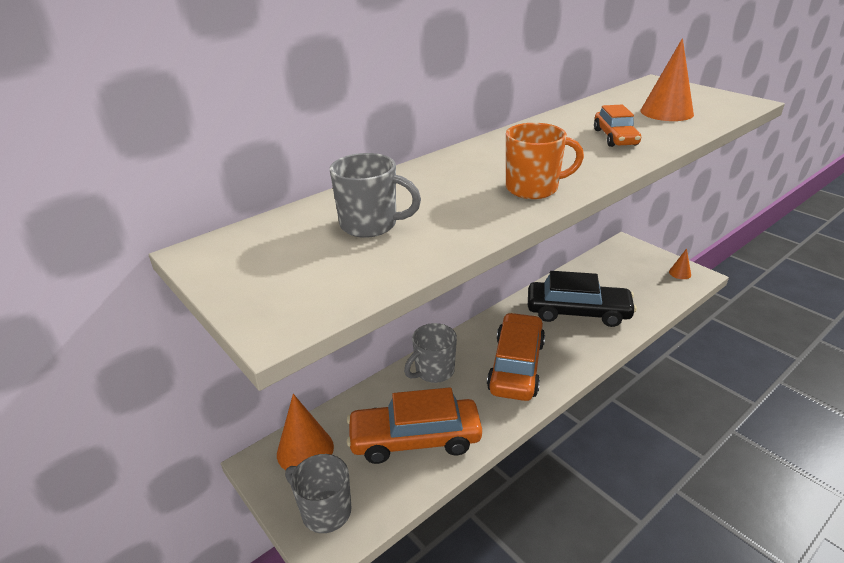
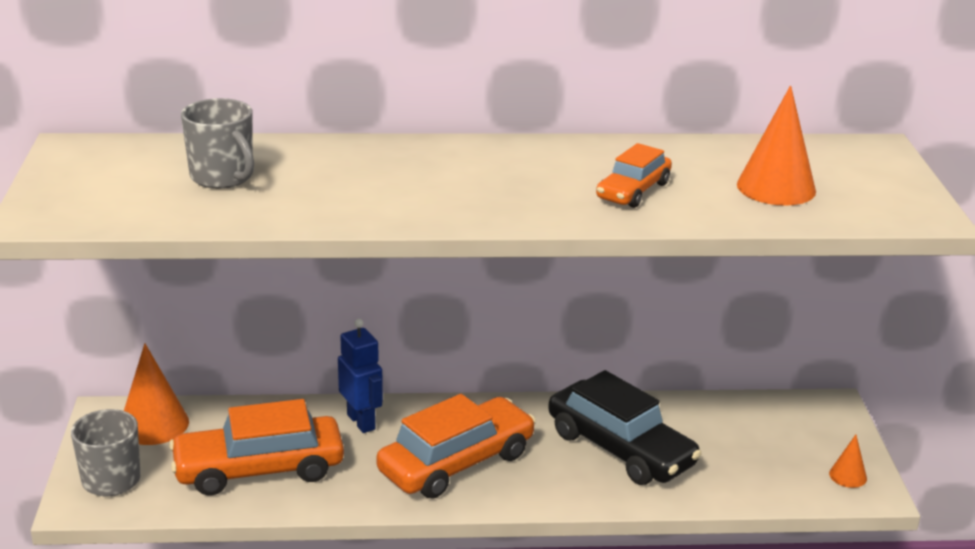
camera: 35 degrees right, 5 degrees down
(415, 439) = (259, 469): orange car -> orange car turned 45 degrees counterclockwise
(433, 371) = (361, 422): grey mug -> blue robot
(533, 188) = (423, 205): orange mug -> none

